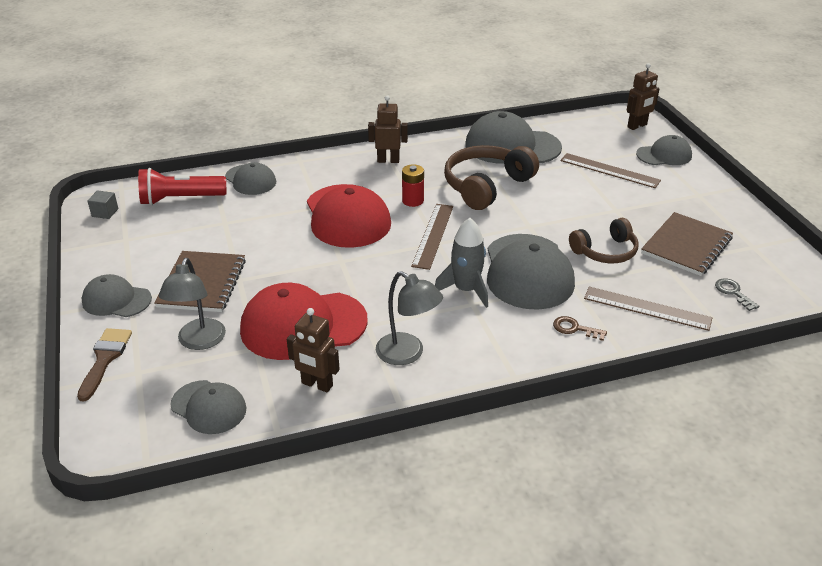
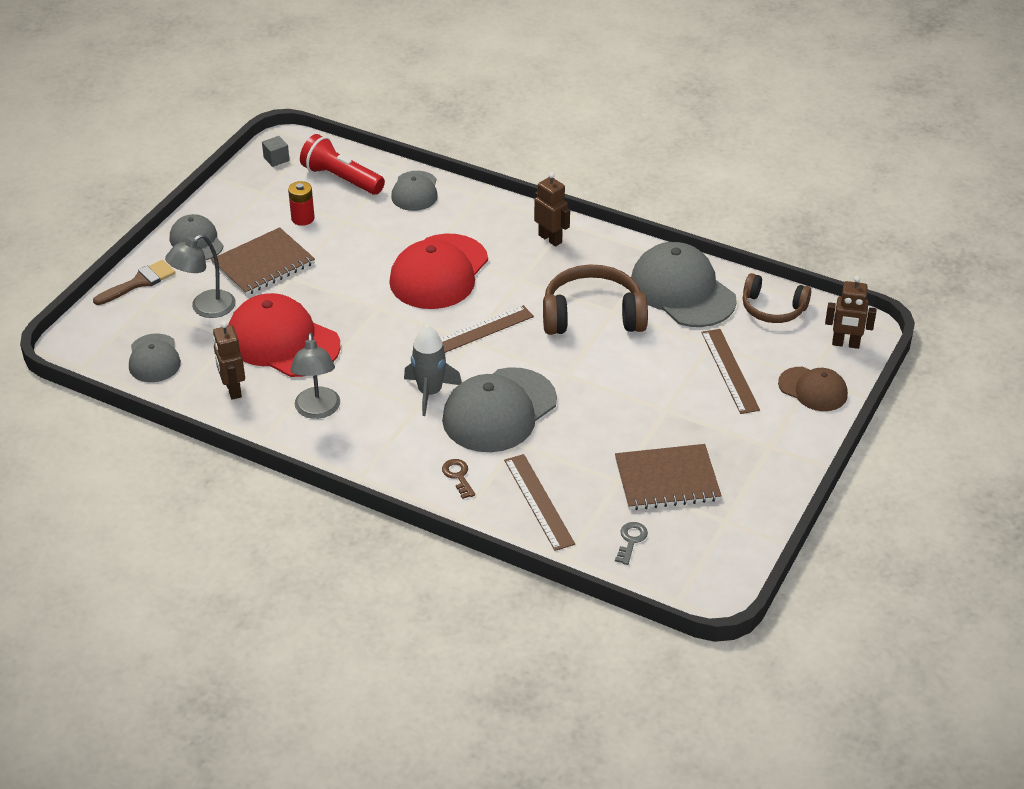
camera: 45 degrees right, 5 degrees up
(413, 201) = (510, 290): red battery -> red battery (303, 218)
(605, 252) = (589, 437): brown headphones -> brown headphones (772, 309)
(664, 155) = (813, 389): grey cap -> brown cap

